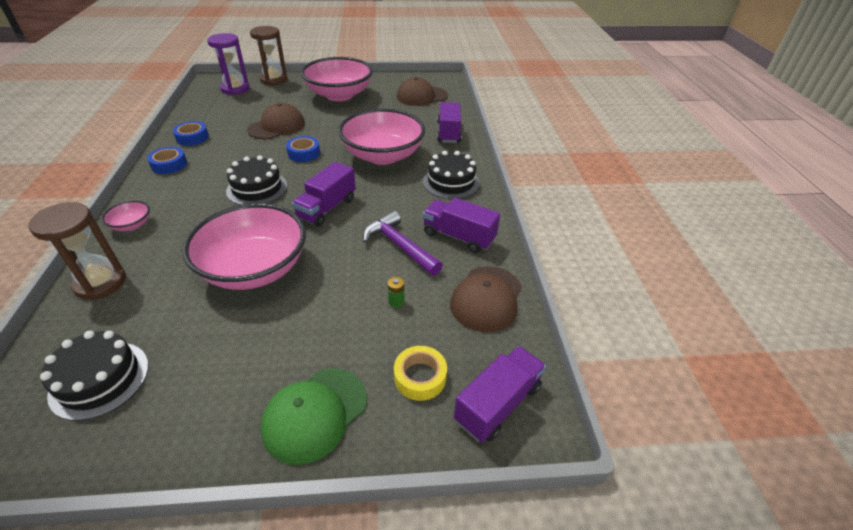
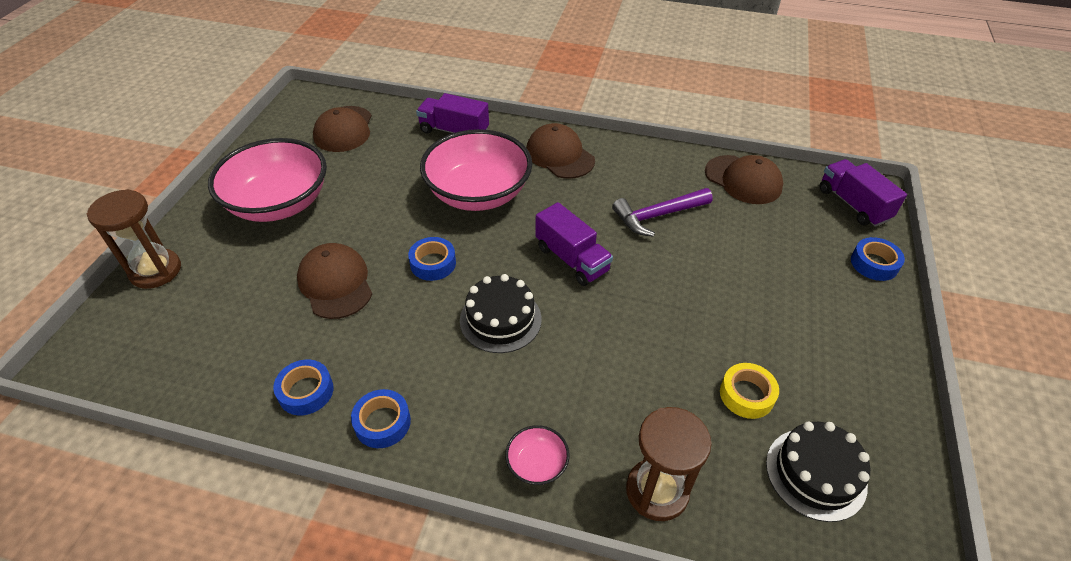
camera: 70 degrees left, 5 degrees up
(235, 89) = (150, 325): purple hourglass -> none
(255, 269) = (666, 333): pink bowl -> none
(315, 414) = (861, 307): green cap -> none
(393, 428) = (874, 264): none -> blue tape
(396, 302) = (738, 234): green battery -> none
(420, 377) = (826, 239): yellow tape -> yellow tape (746, 395)
(451, 182) = (560, 155): black cake -> brown cap
(458, 236) = (655, 174): purple truck -> none

